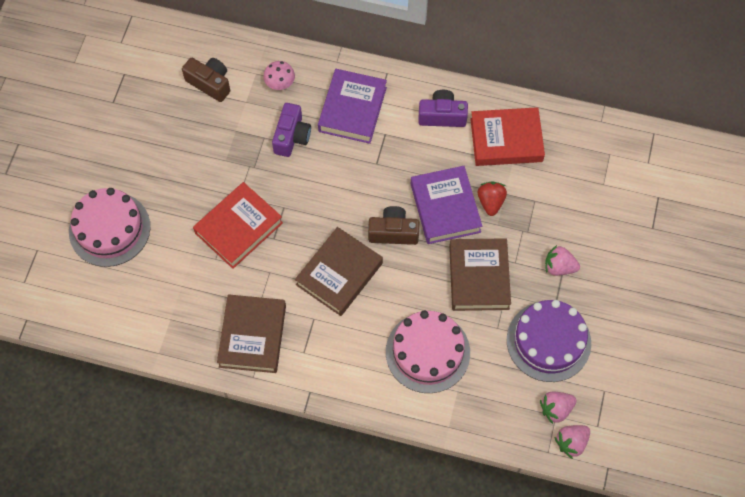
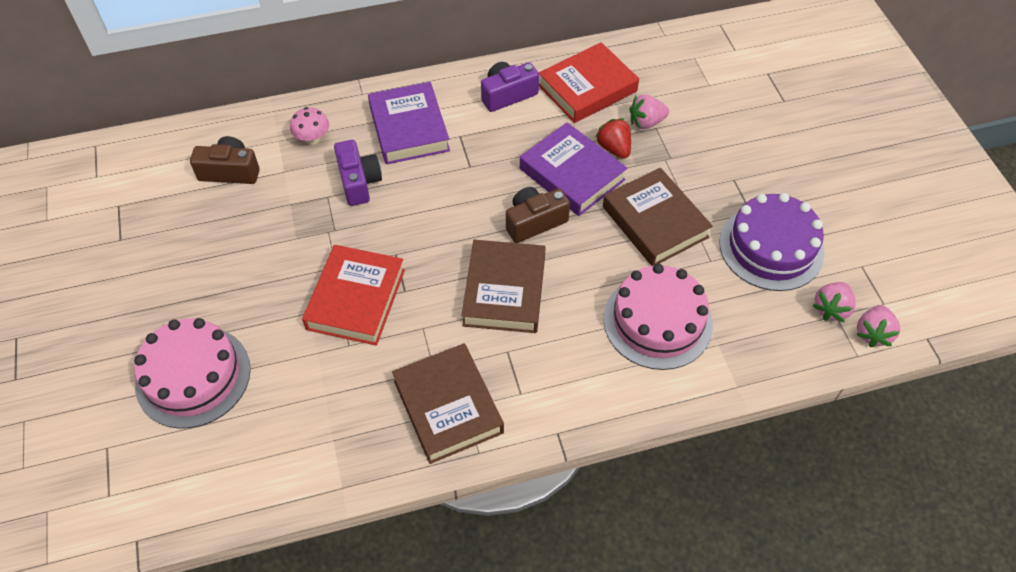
camera: 30 degrees left, 10 degrees down
(559, 267) = (726, 175): pink strawberry -> pink strawberry (646, 122)

